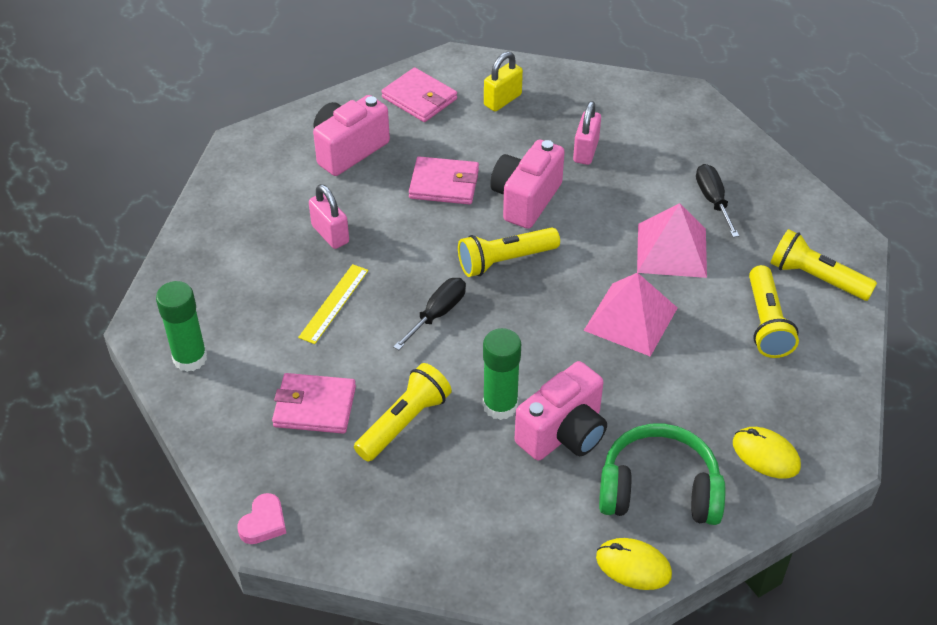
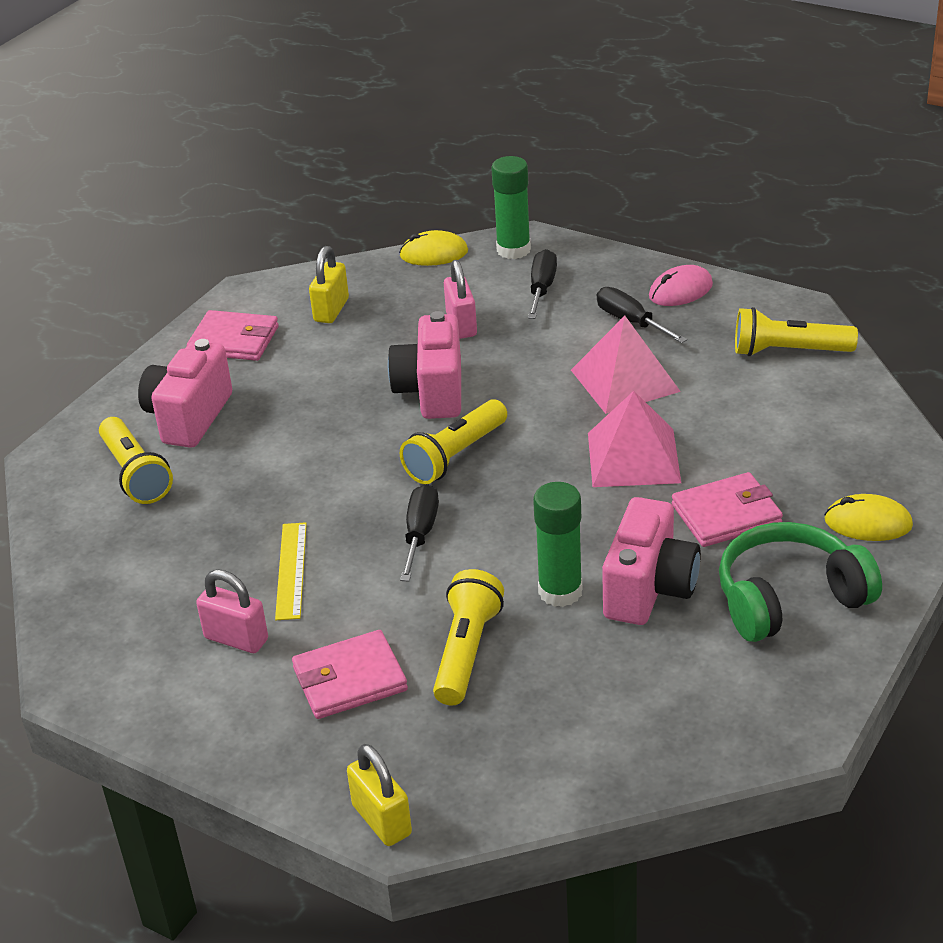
camera: 25 degrees left, 10 degrees down
(190, 358) = (157, 694): green glue stick -> green glue stick (513, 250)
(263, 523) = (382, 820): pink heart -> yellow padlock
(330, 234) = (232, 505): pink padlock -> pink padlock (236, 639)
(444, 184) = (328, 410): pink wallet -> pink wallet (726, 514)
(633, 566) = (821, 678): yellow mouse -> yellow mouse (434, 253)
(667, 143) = (542, 288): none -> black screwdriver
(766, 323) = (772, 408): yellow flashlight -> yellow flashlight (135, 474)
(771, 188) = (680, 290): none -> pink mouse

